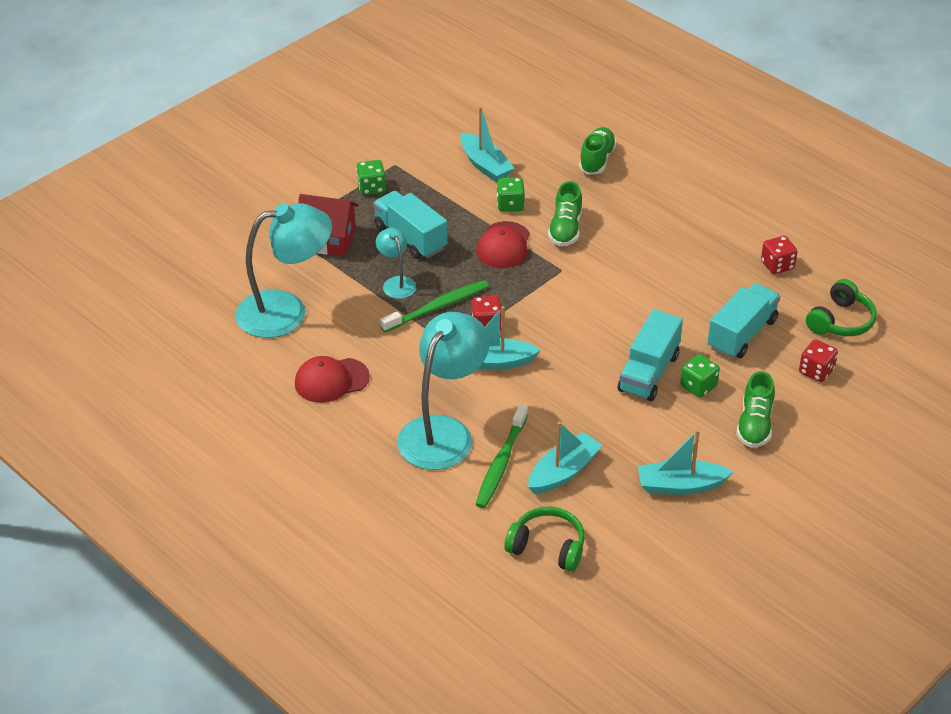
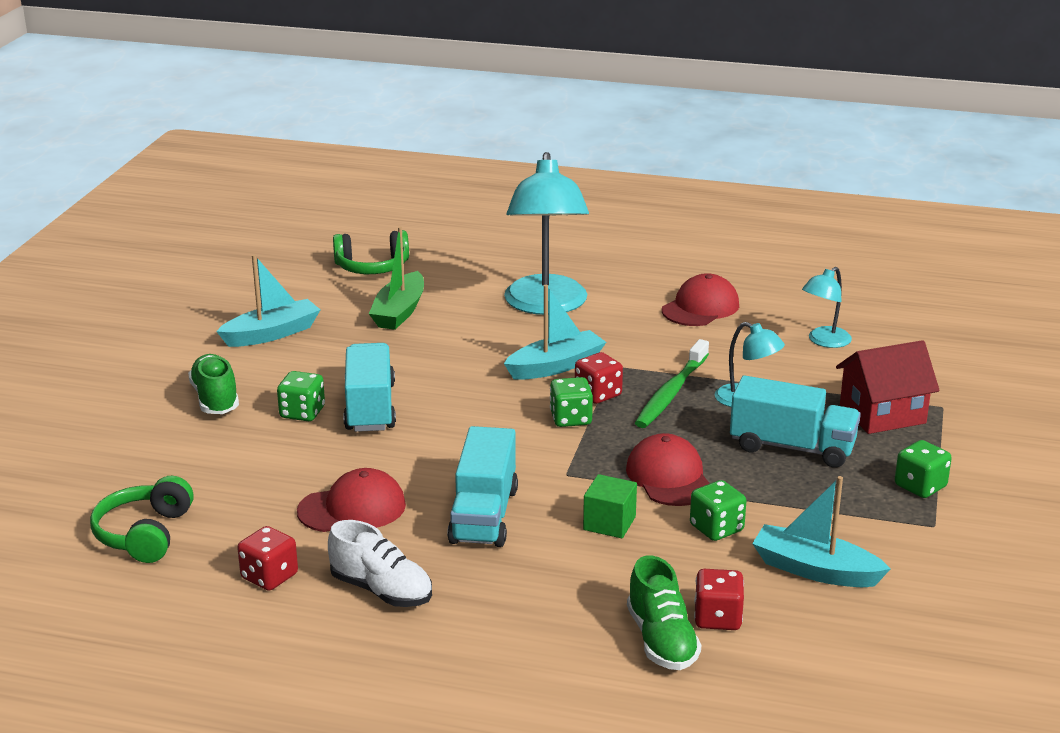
camera: 150 degrees right, 15 degrees down
(286, 311) = (824, 341): turquoise lamp -> turquoise lamp, size x0.49
(501, 463) = (466, 301): green toothbrush -> none
(522, 311) = (571, 419): none -> green dice
(563, 472) = (399, 312): turquoise boat -> green boat
(565, 229) = (609, 523): green shoe -> green cube
(706, 293) = (352, 508): none -> red cap
(719, 235) = (382, 590): none -> white shoe
(742, 334) = (277, 478): turquoise truck -> turquoise truck (484, 515)
(816, 371) = (159, 469): red dice -> red dice (717, 618)

